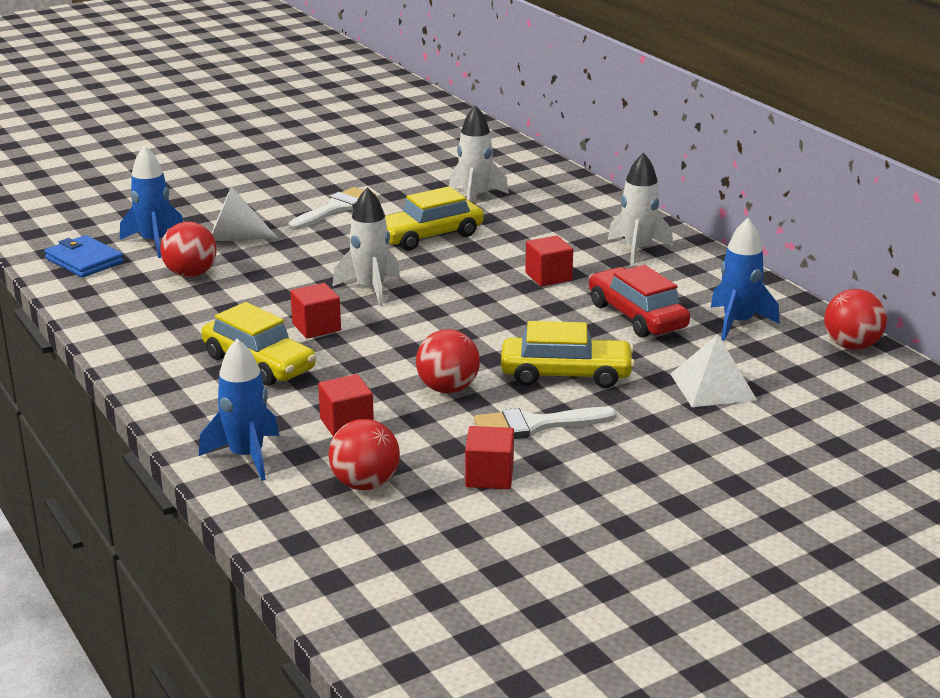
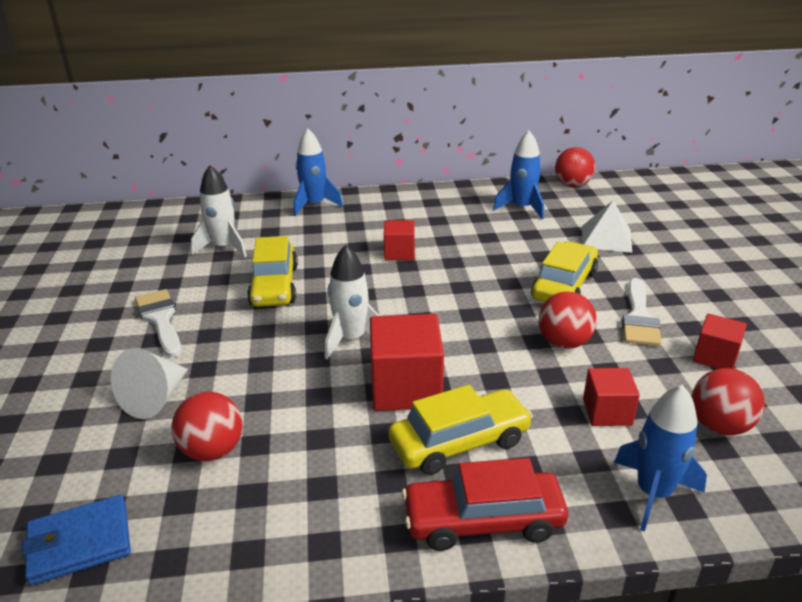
camera: 65 degrees left, 5 degrees up
(155, 242) = (97, 464): blue rocket -> blue rocket (314, 205)
(316, 327) = (406, 388): red cube -> red cube, size x1.71
(637, 250) = (386, 211): white rocket -> none
(637, 316) = (489, 237): red car -> red car (483, 520)

